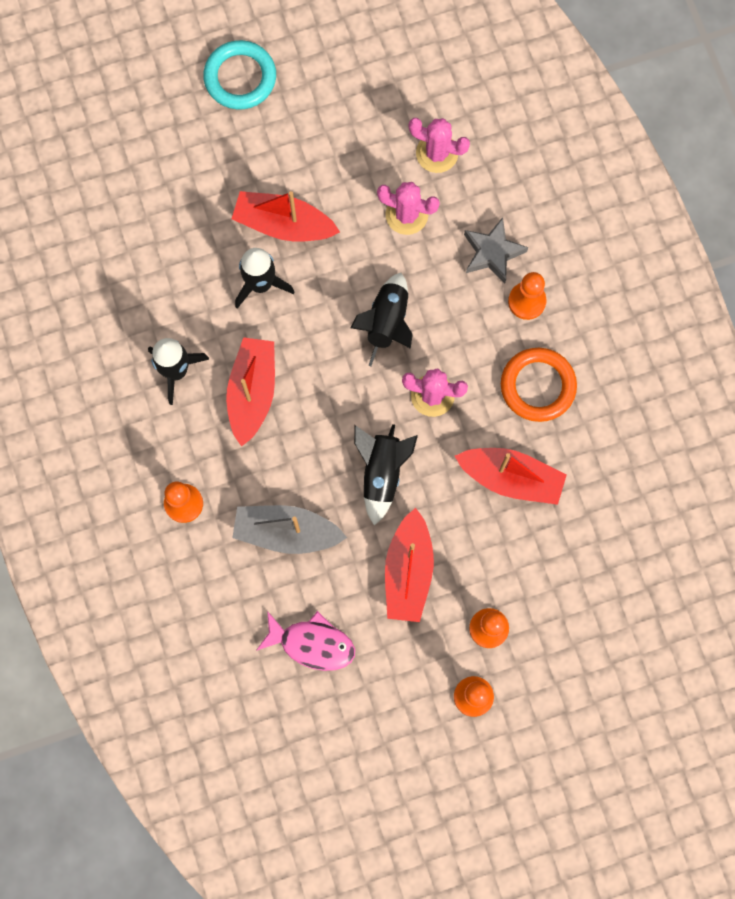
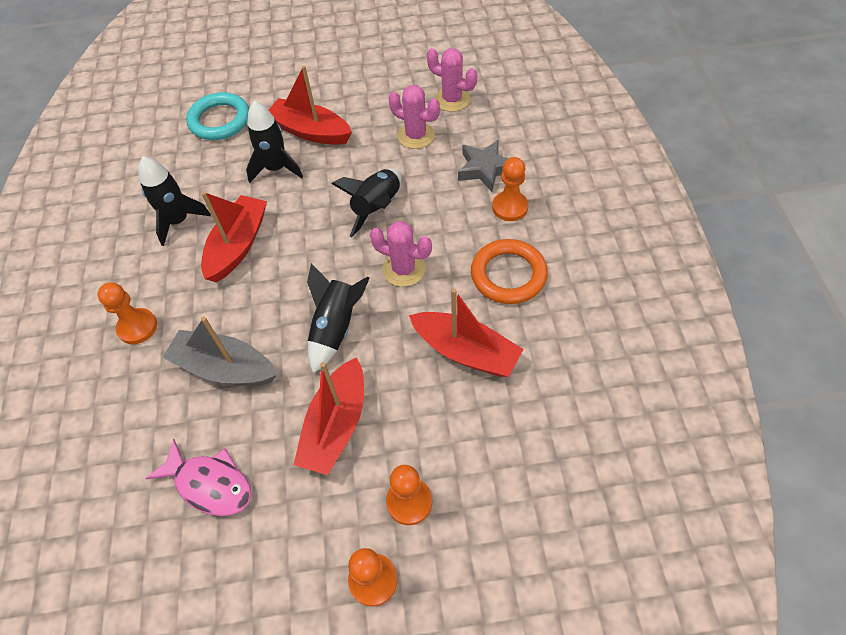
camera: 15 degrees right, 20 degrees down
(240, 78) = (309, 42): turquoise ring -> turquoise ring (220, 120)

